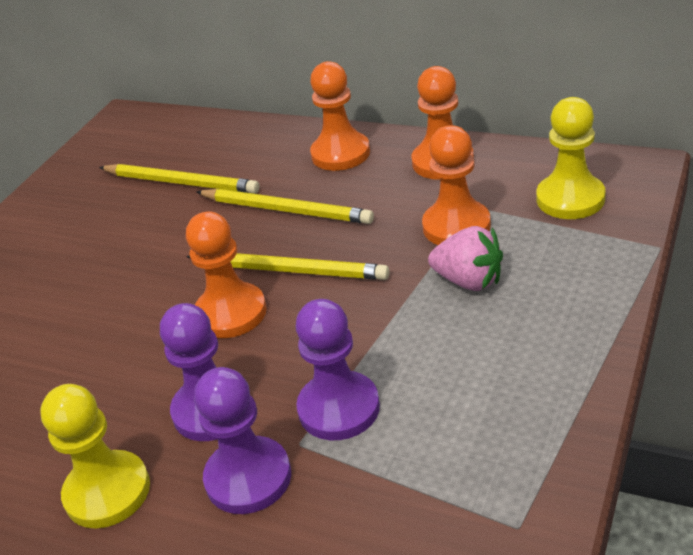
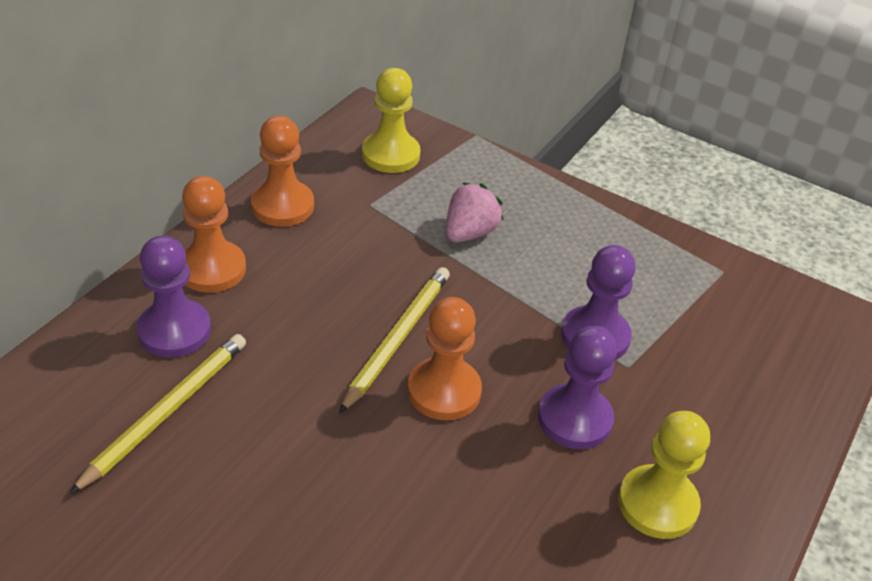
camera: 90 degrees left, 5 degrees up
(248, 477) = (658, 403): purple pawn -> purple pawn (174, 331)
(286, 210) = (291, 326): yellow pencil -> none
(456, 226) = (391, 222): orange pawn -> none

